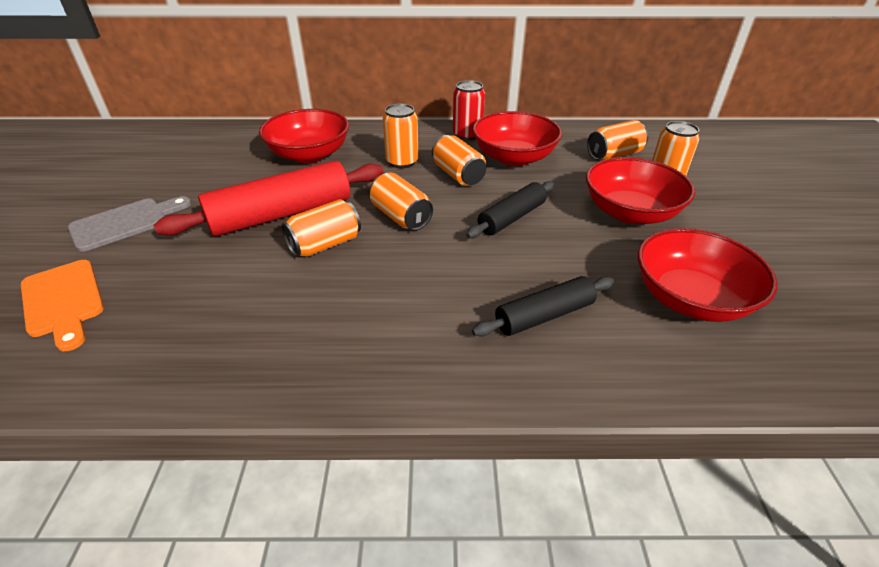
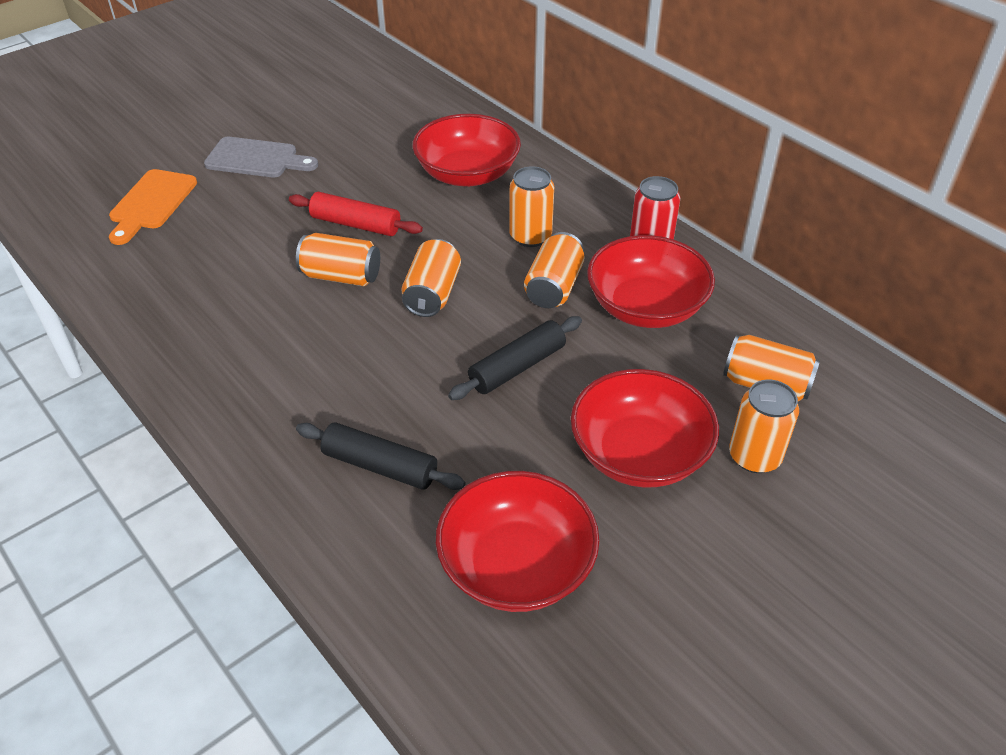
camera: 50 degrees right, 5 degrees up
(281, 214) = (356, 224): red rolling pin -> red rolling pin, size x0.59
(512, 218) = (517, 367): black rolling pin -> black rolling pin turned 45 degrees counterclockwise

